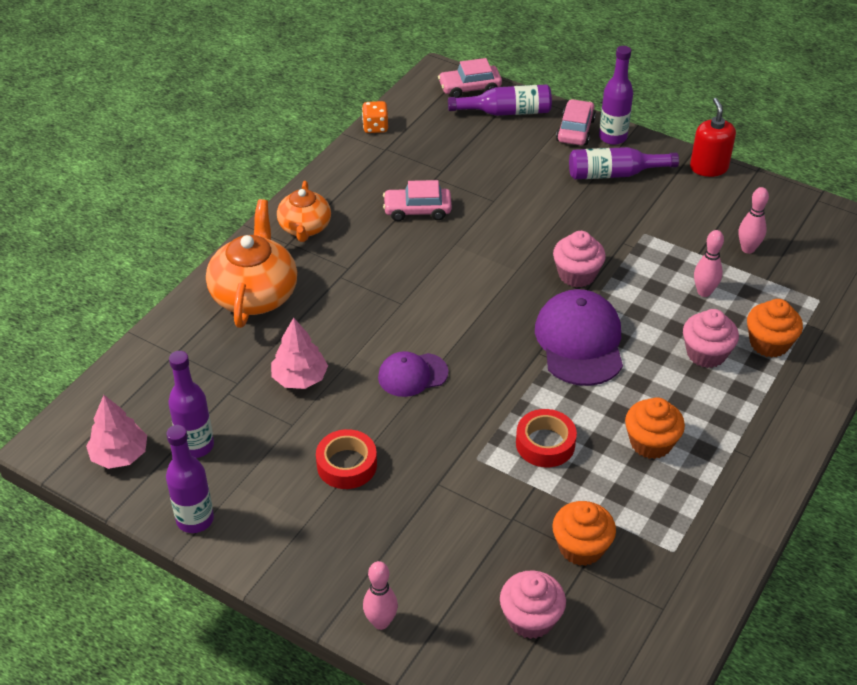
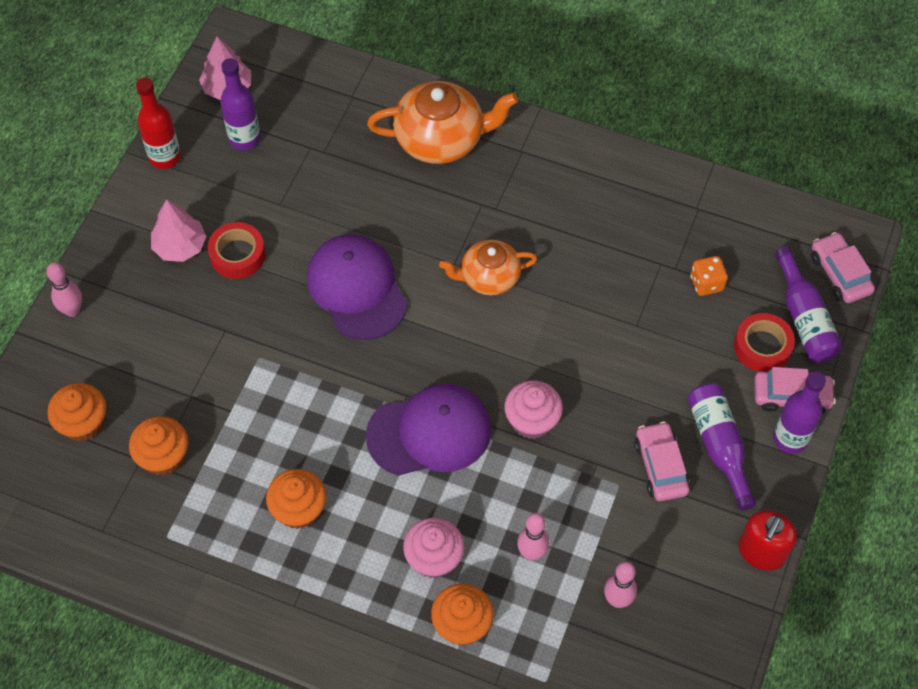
camera: 80 degrees right, 15 degrees up
(195, 519) = (165, 157): purple bottle -> red bottle
(300, 378) = (337, 198): pink tree -> pink tree (180, 246)
(305, 228) = (547, 160): orange teapot -> orange teapot (488, 277)
(375, 127) = (733, 192): orange dice -> orange dice (706, 283)
(412, 375) = (356, 289): purple cap -> purple cap, size x1.70
(417, 210) = (600, 255): pink car -> pink car (660, 467)
(530, 619) = (83, 423): pink cupcake -> orange cupcake
(545, 444) = (284, 414): red tape -> red tape (762, 347)
(709, 167) = (761, 552): red soap dispenser -> red soap dispenser turned 135 degrees clockwise

